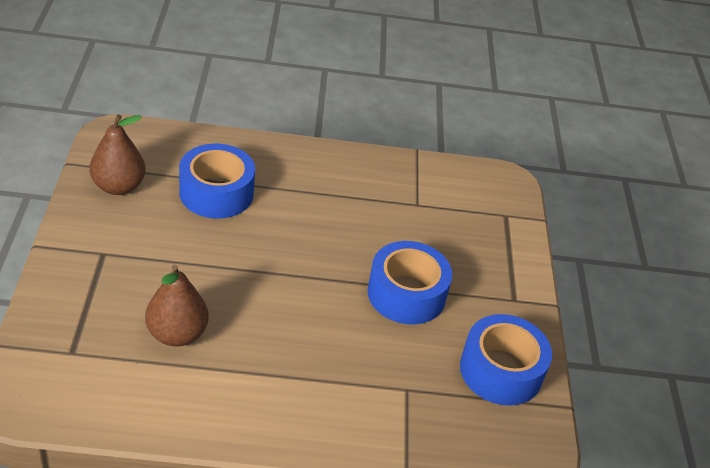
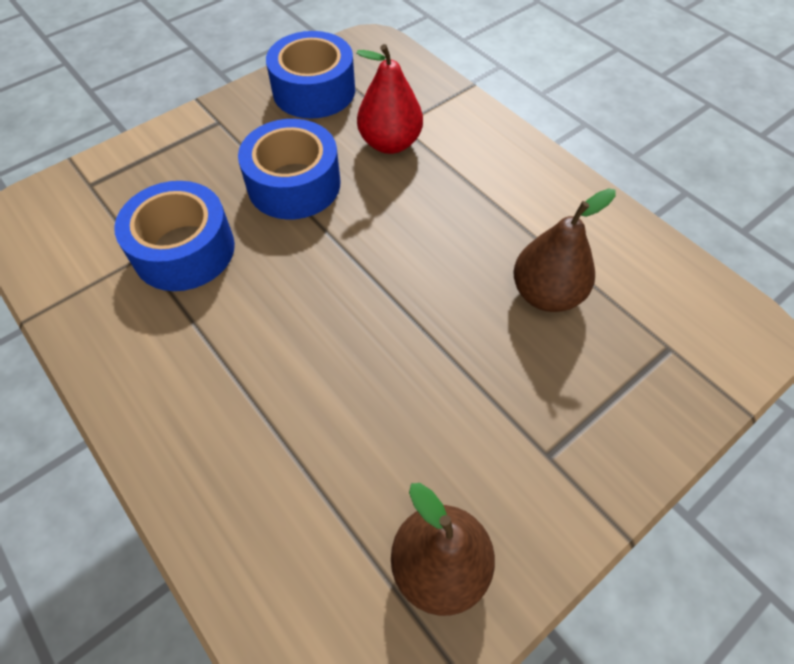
camera: 125 degrees left, 15 degrees up
(216, 193) = (325, 445): blue tape -> blue tape (184, 250)
(392, 368) = (390, 143): none -> red pear

